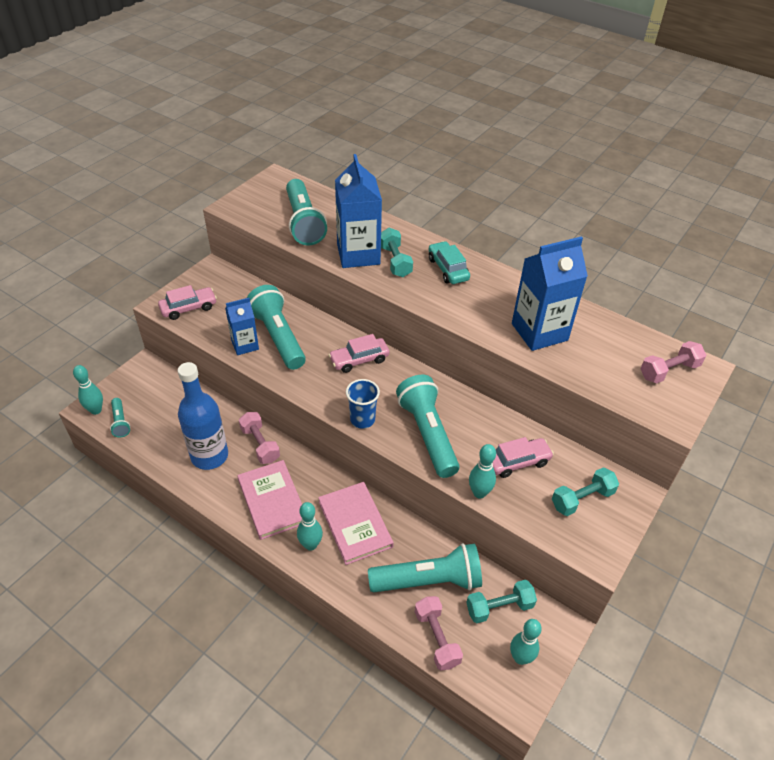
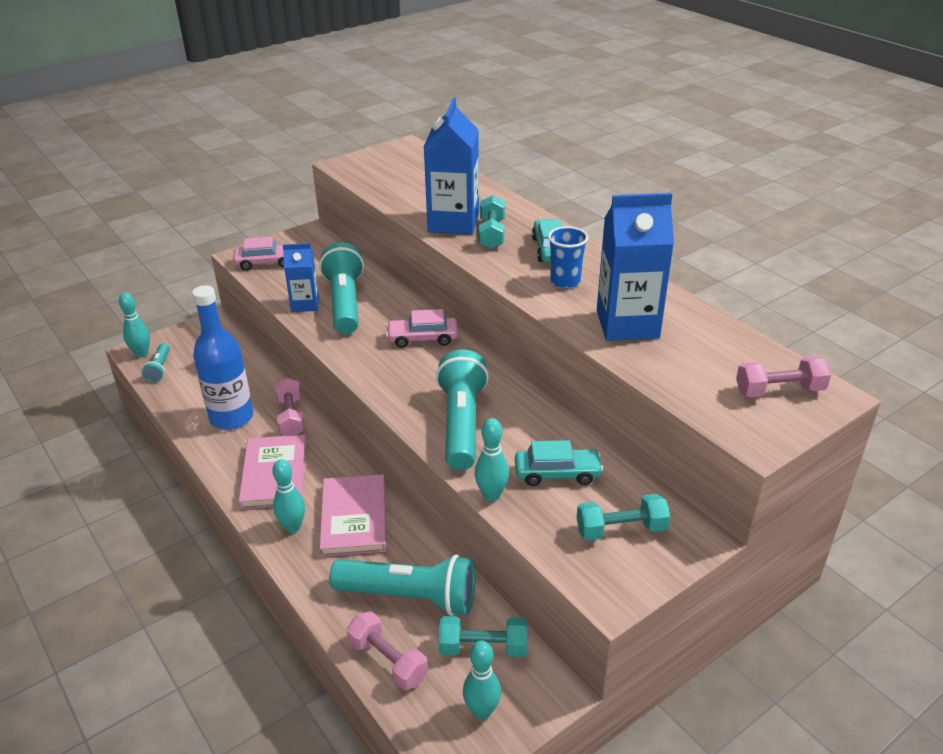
camera: 20 degrees right, 10 degrees down
(303, 222) = (410, 187): turquoise flashlight -> none
(362, 419) = (393, 395): blue cup -> blue cup (565, 282)
(437, 638) = (388, 661): pink dumbbell -> pink dumbbell turned 45 degrees counterclockwise
(517, 462) = (557, 473): pink car -> turquoise car

